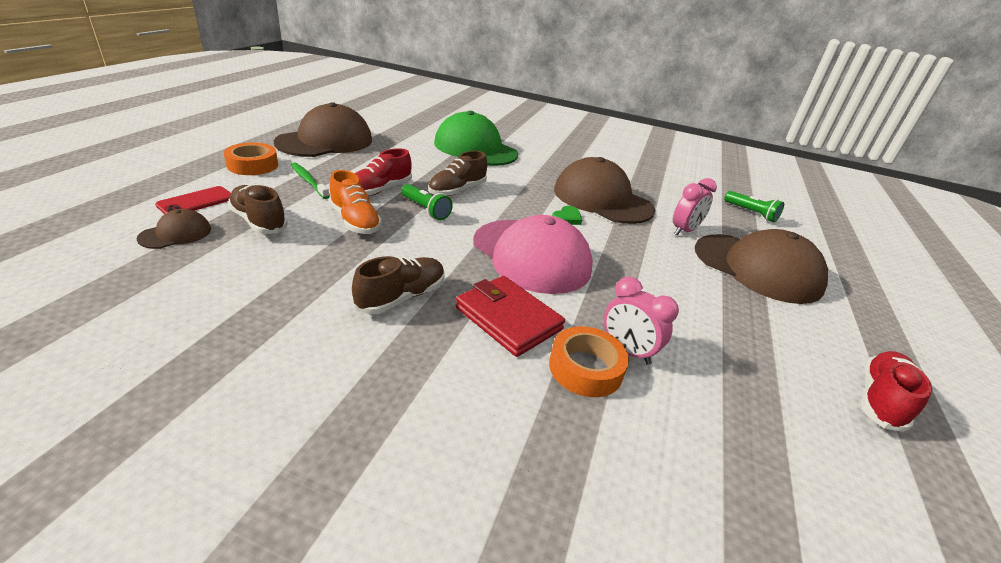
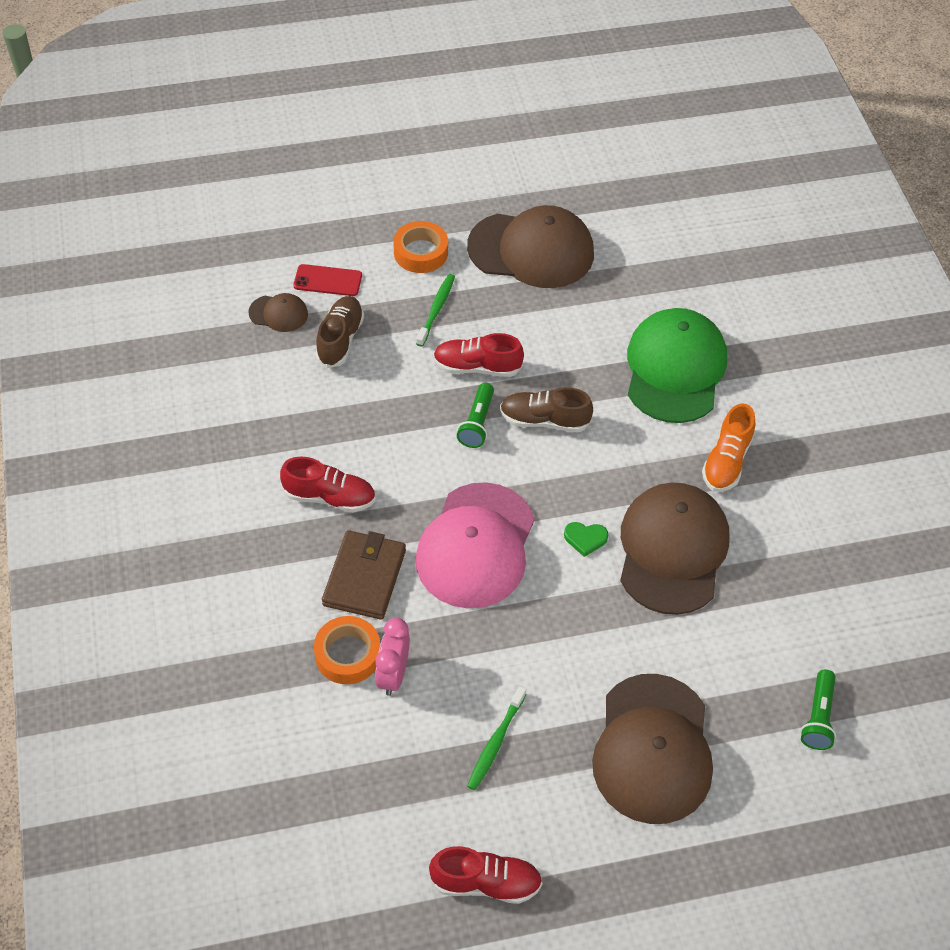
camera: 60 degrees right, 20 degrees up
(355, 221) = (404, 392): orange shoe -> orange shoe (726, 461)
(401, 297) = (329, 497): brown shoe -> red shoe
(508, 319) = (364, 577): red wallet -> brown wallet
(684, 231) = (675, 656): pink clock -> none
(728, 329) = (495, 743): none -> green toothbrush

